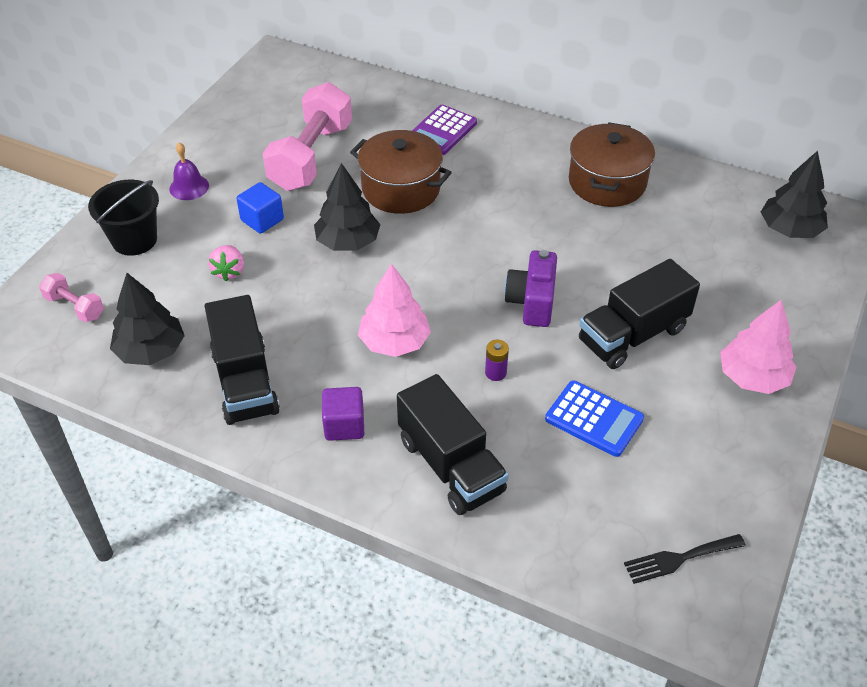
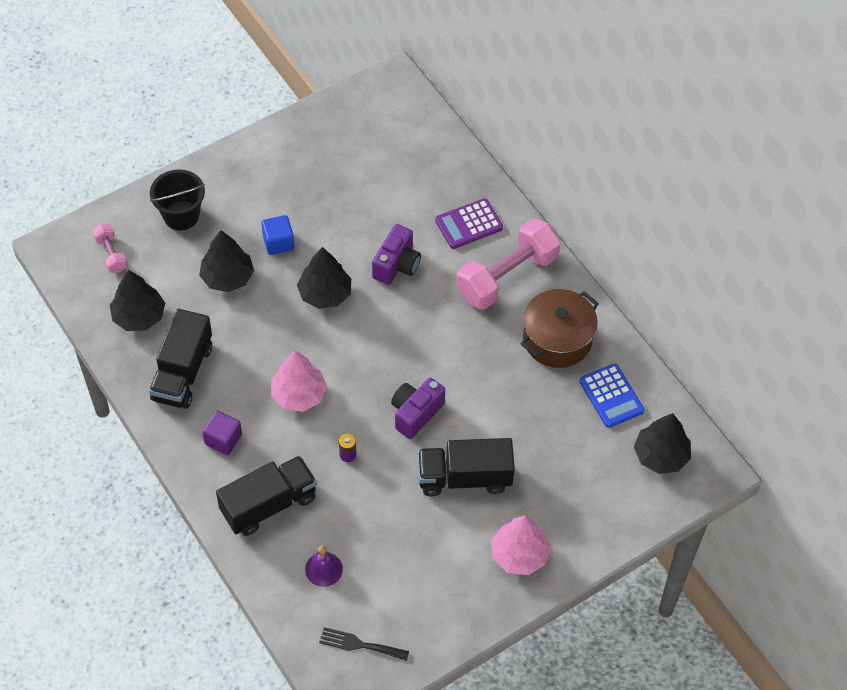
camera: 30 degrees right, 10 degrees up
(189, 187) = (246, 185): purple bell -> purple bell (323, 569)
(229, 272) = (227, 277): pink strawberry -> black tree
(311, 157) = (352, 200): pink dumbbell -> pink dumbbell (507, 276)
(401, 189) = (397, 265): brown pot -> purple camera
(450, 465) = (268, 505): black truck -> black truck turned 120 degrees counterclockwise
(594, 419) = (385, 524): blue calculator -> blue calculator (611, 396)

